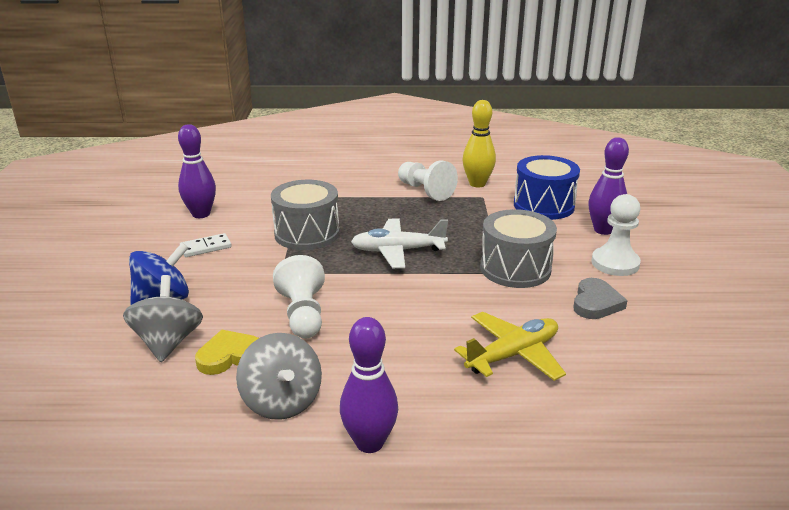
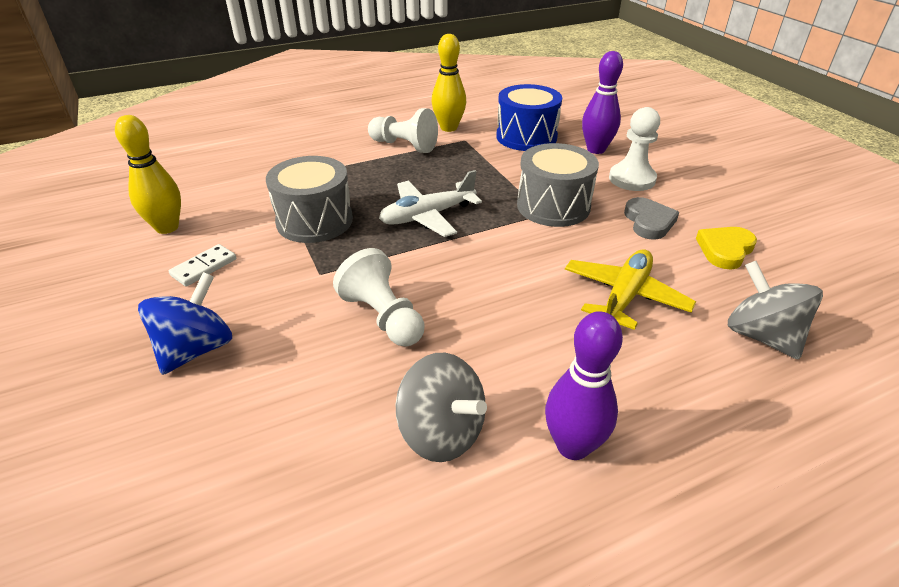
camera: 25 degrees left, 10 degrees up
(168, 342) = (245, 404): grey spinning top -> grey spinning top (761, 336)
(201, 214) = (167, 227): purple bowling pin -> yellow bowling pin
(229, 356) = (336, 396): yellow heart -> yellow heart (725, 250)

